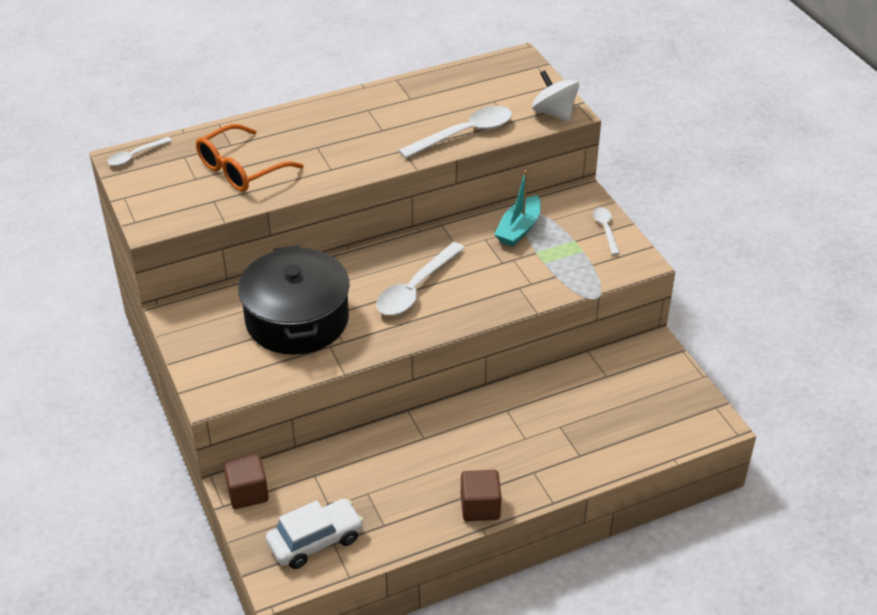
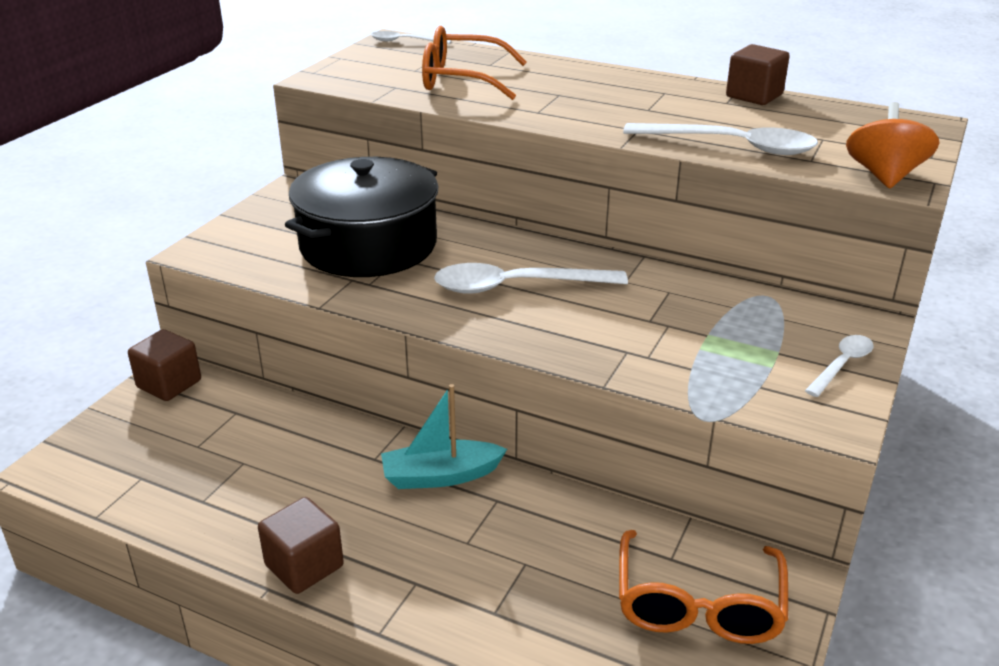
camera: 50 degrees right, 10 degrees down
(315, 541) = (134, 463): white car -> none
(416, 84) = (754, 96): none -> brown cube
(519, 229) = (725, 304): turquoise boat -> turquoise boat (440, 476)
(554, 113) = (884, 176): white spinning top -> orange spinning top
(640, 386) = (698, 604): none -> orange glasses

